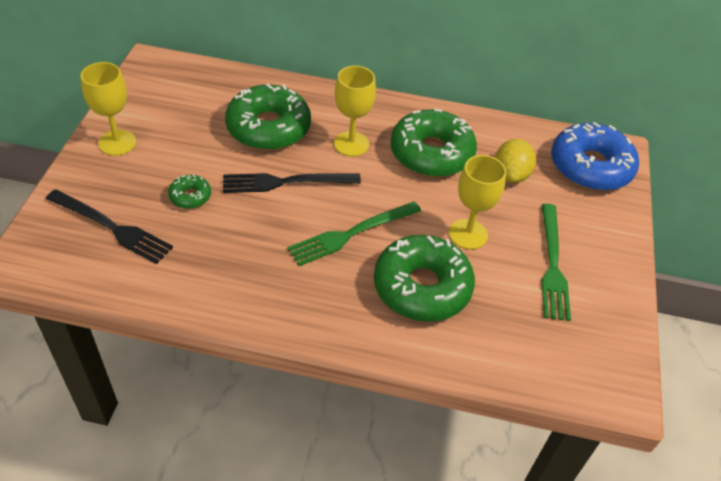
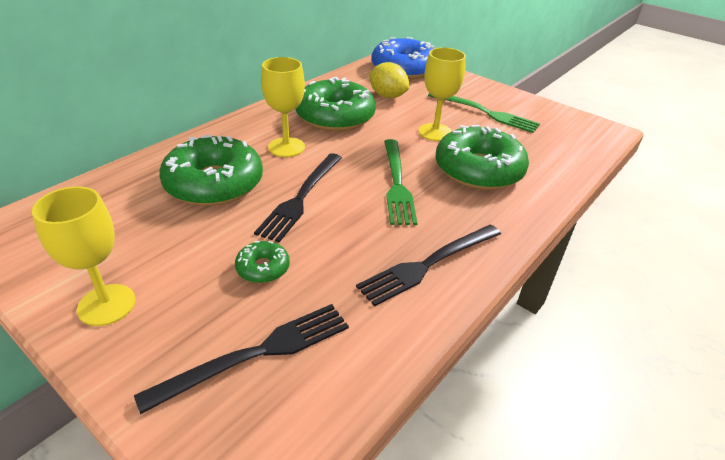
camera: 60 degrees left, 10 degrees down
(251, 288) = (428, 264): none -> black fork

